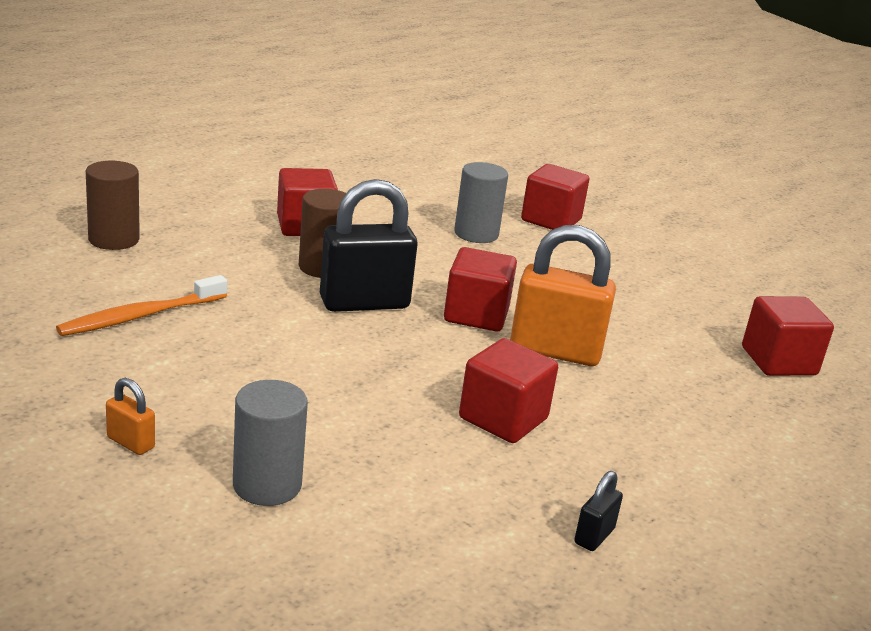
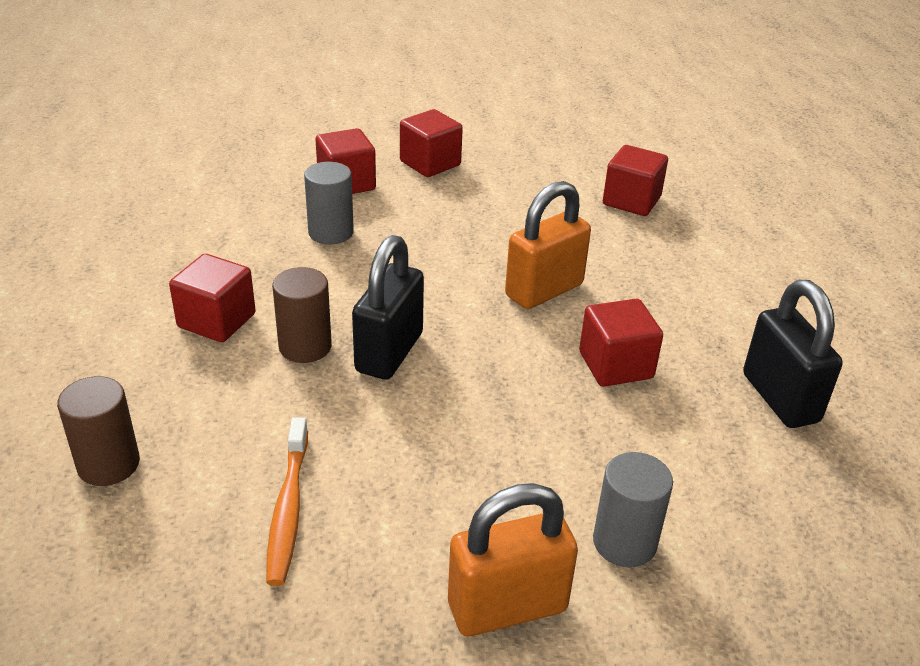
camera: 50 degrees left, 10 degrees up
(130, 443) = (507, 607): orange padlock -> orange padlock, size x2.26
(476, 315) = (460, 301): red cube -> red cube (430, 163)
(594, 536) = (780, 398): black padlock -> black padlock, size x2.26

